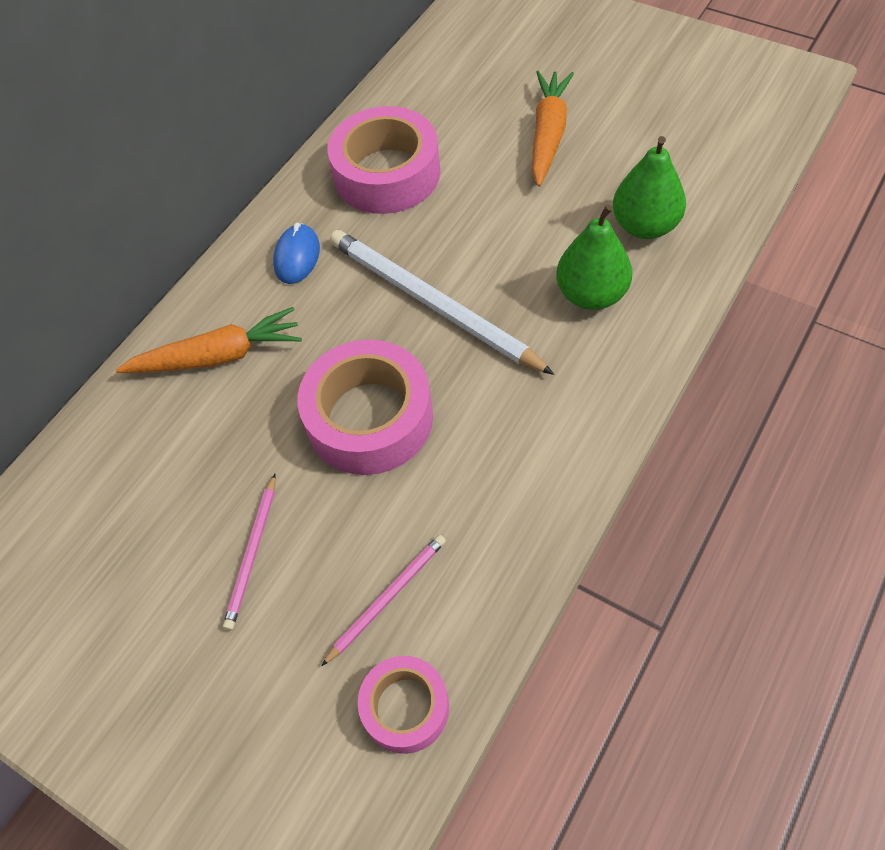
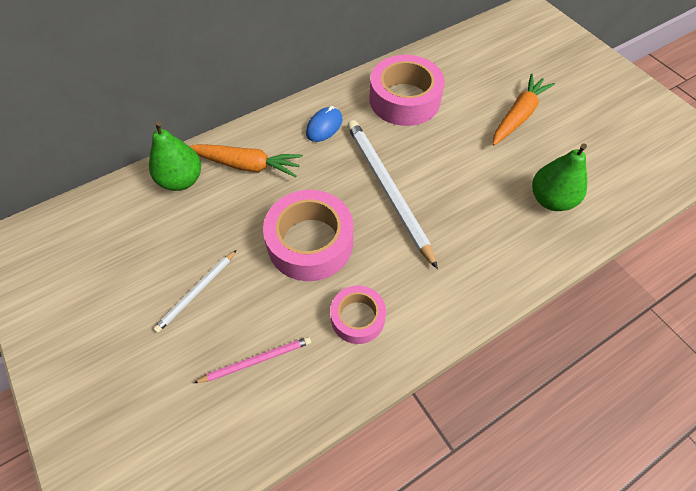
camera: 20 degrees right, 0 degrees up
(252, 553) = (196, 292): pink pencil -> white pencil
(405, 708) = (227, 437): pink tape -> pink tape (357, 318)
(591, 294) = (491, 228): green pear -> green pear (181, 180)

